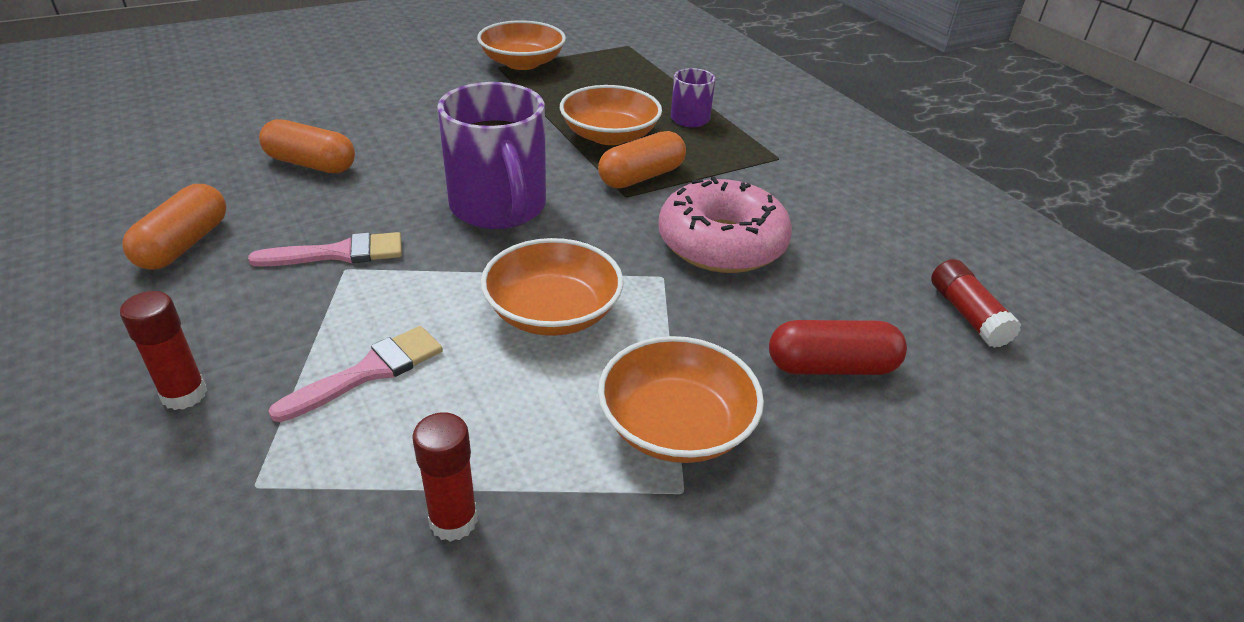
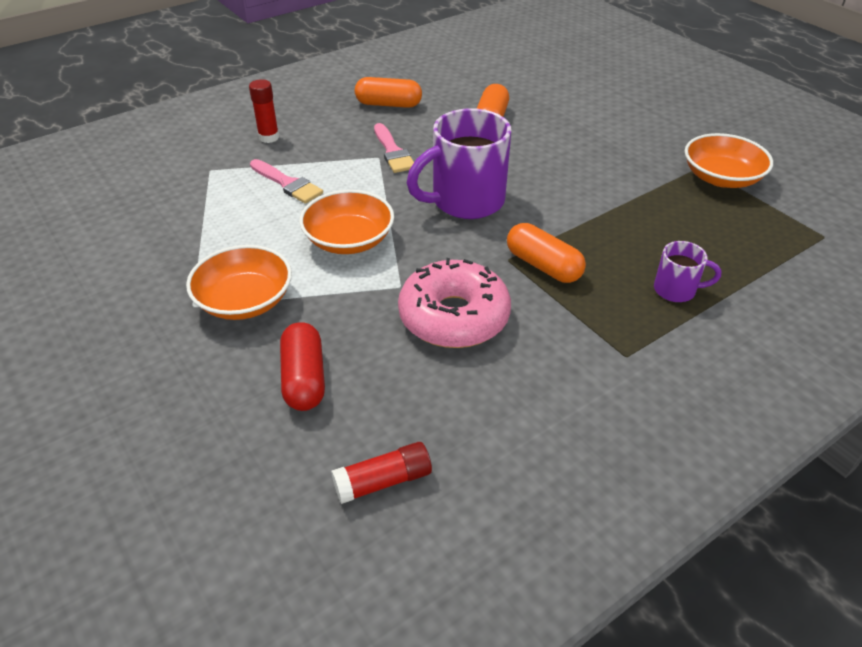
camera: 85 degrees right, 5 degrees up
(453, 521) = (182, 229): red glue stick -> none
(609, 135) = (608, 242): orange bowl -> none

